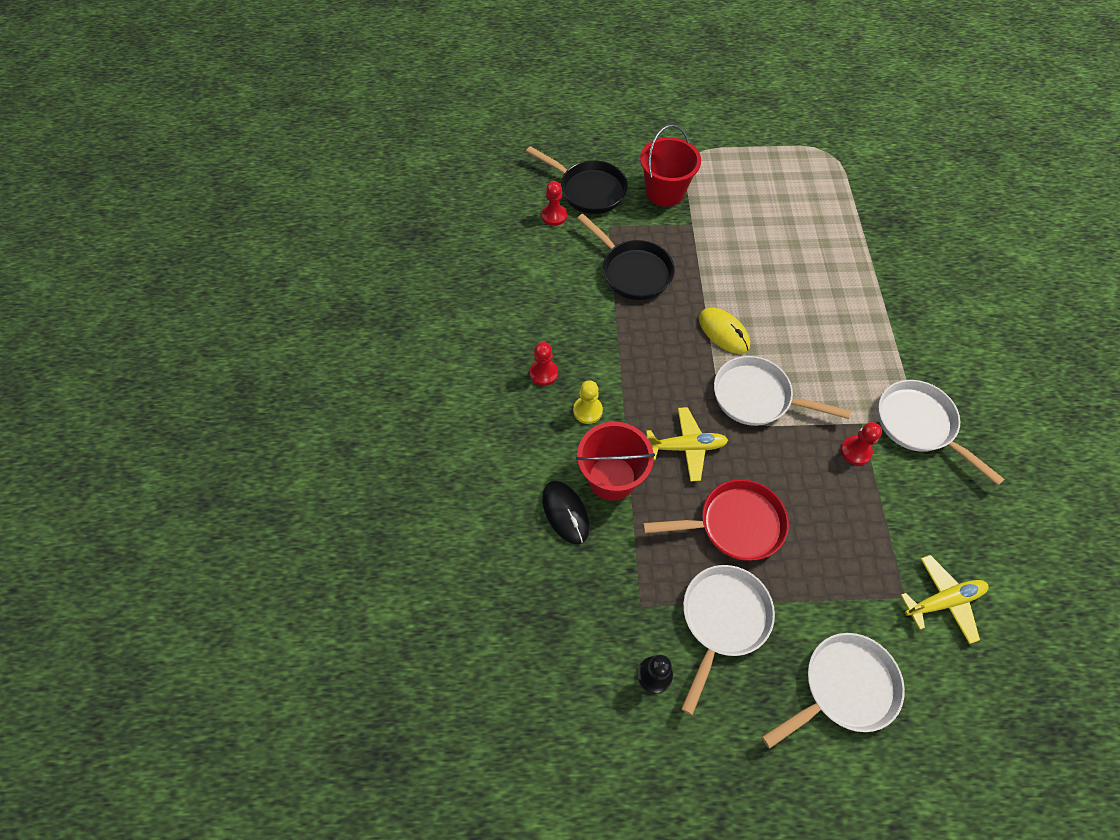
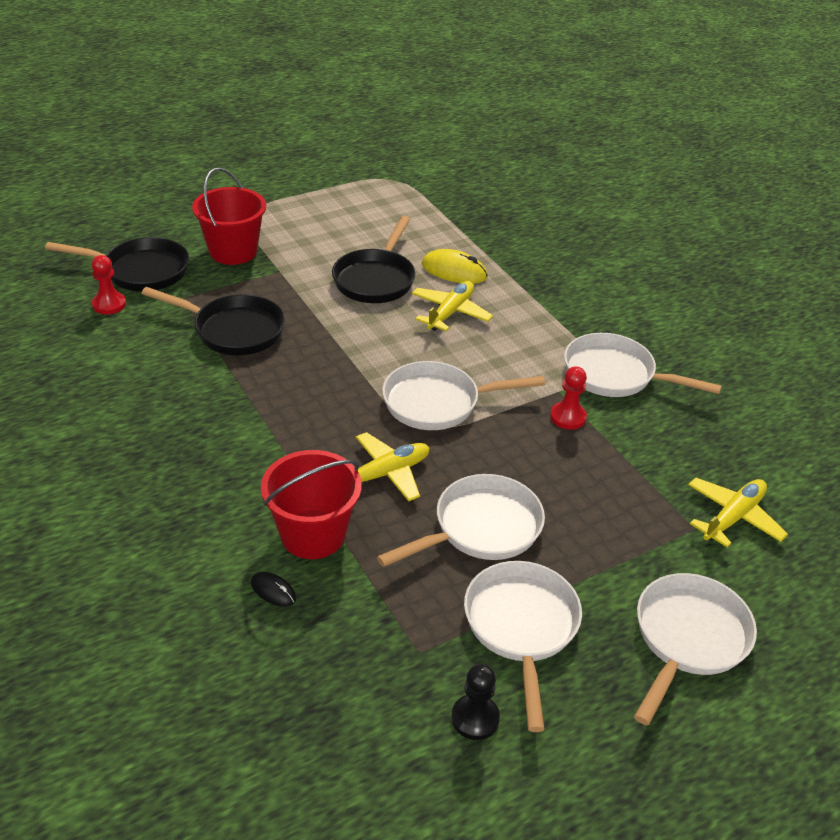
camera: 30 degrees left, 20 degrees down
(544, 373) = (172, 458): red pawn -> none
(565, 513) = (273, 591): black mouse -> black mouse, size x0.55
(587, 410) = (247, 477): yellow pawn -> none
(723, 332) = (368, 356): yellow mouse -> yellow mouse (454, 271)
(734, 524) = (481, 528): red pan -> white pan
(765, 257) = (376, 279): none -> black pan
(810, 312) = (450, 312): none -> yellow plane

